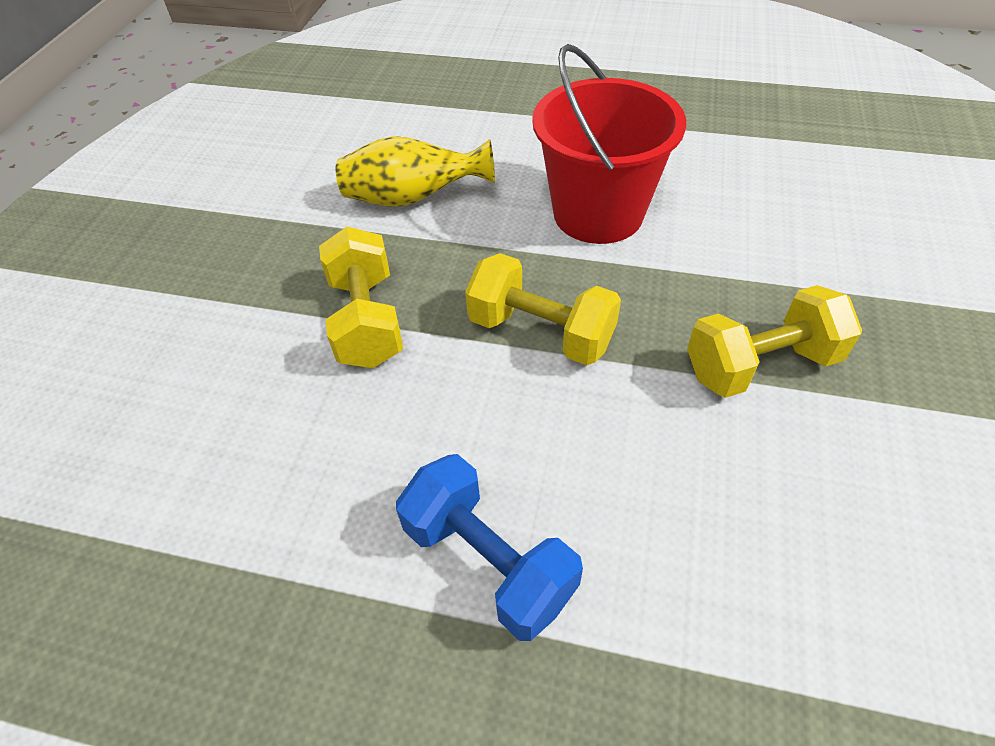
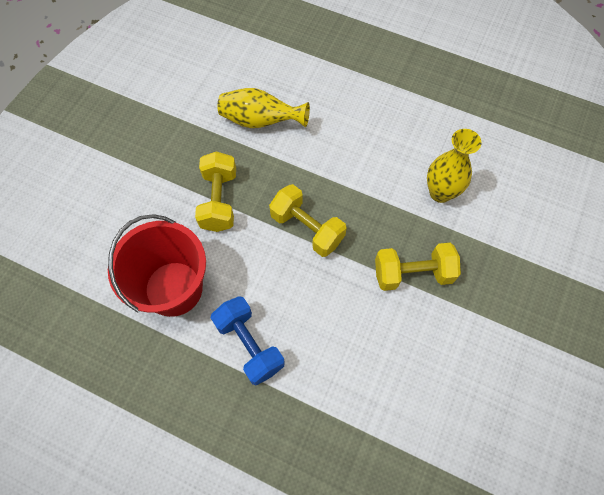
camera: 10 degrees right, 15 degrees up
(598, 213) = (362, 155): red bucket -> red bucket (173, 288)
(749, 239) = (440, 192): none -> yellow vase

